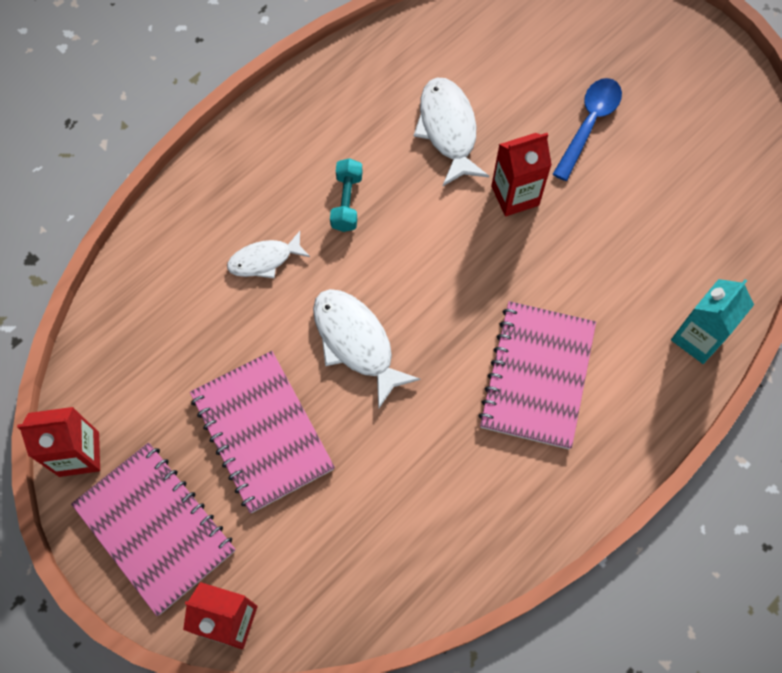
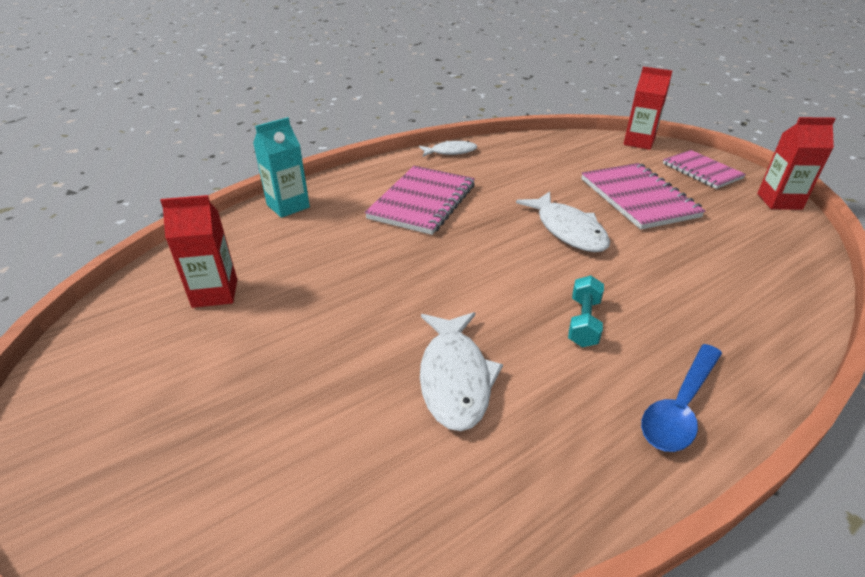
camera: 170 degrees left, 30 degrees down
(155, 528) = (701, 171): pink notebook -> pink notebook, size x0.66
(264, 260) = (665, 287): white fish -> white fish (451, 152)
(515, 196) = (396, 306): red carton -> red carton (215, 293)
(589, 124) = (278, 360): blue spoon -> blue spoon (680, 407)

